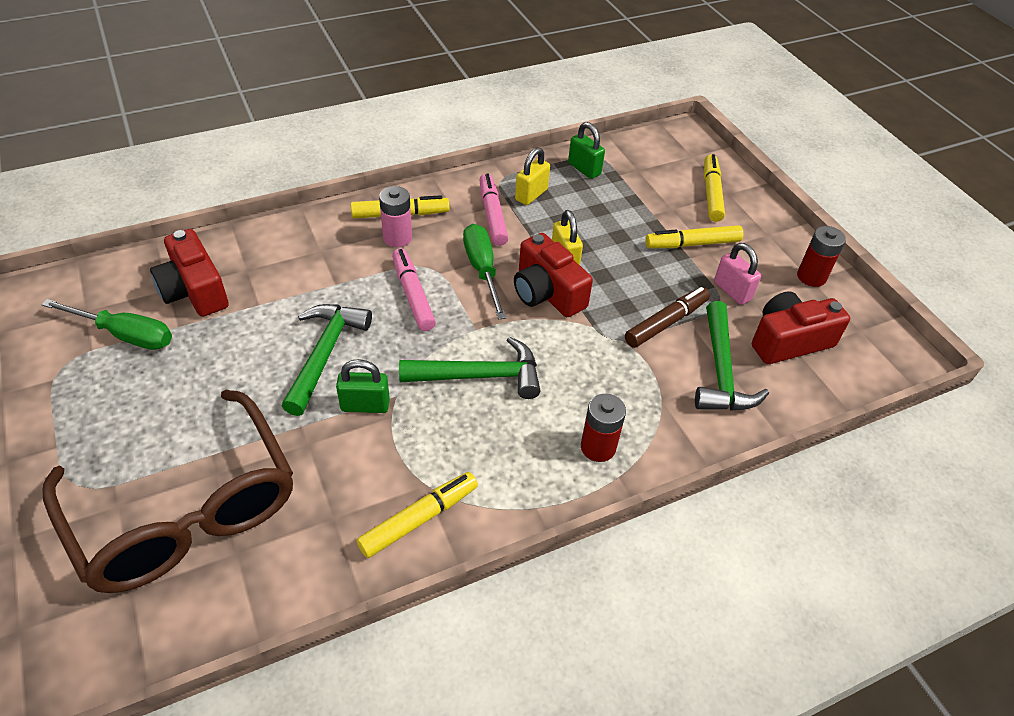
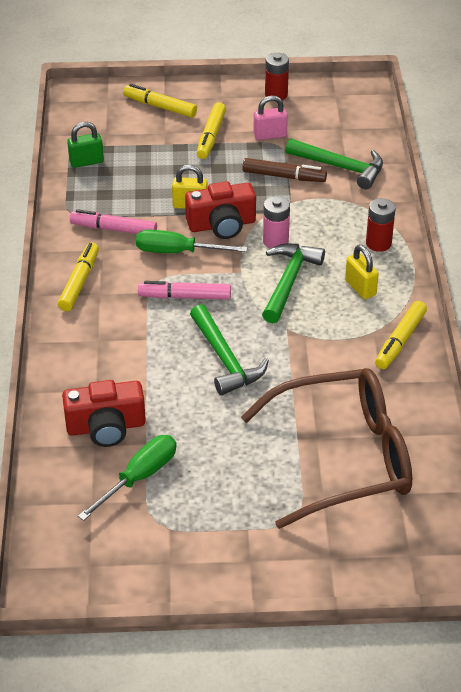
camera: 65 degrees left, 5 degrees down
(325, 354) = (225, 359): green hammer -> green hammer turned 150 degrees counterclockwise
(365, 405) = (288, 347): green padlock -> none
(397, 238) = (110, 290): pink battery -> pink battery (275, 241)
(419, 519) = (400, 341): yellow marker -> yellow marker turned 135 degrees counterclockwise
(531, 195) = (101, 201): yellow padlock -> yellow padlock (360, 288)
(666, 322) = (284, 176): brown marker -> brown marker turned 120 degrees clockwise
(789, 341) = (329, 128): red camera -> none

